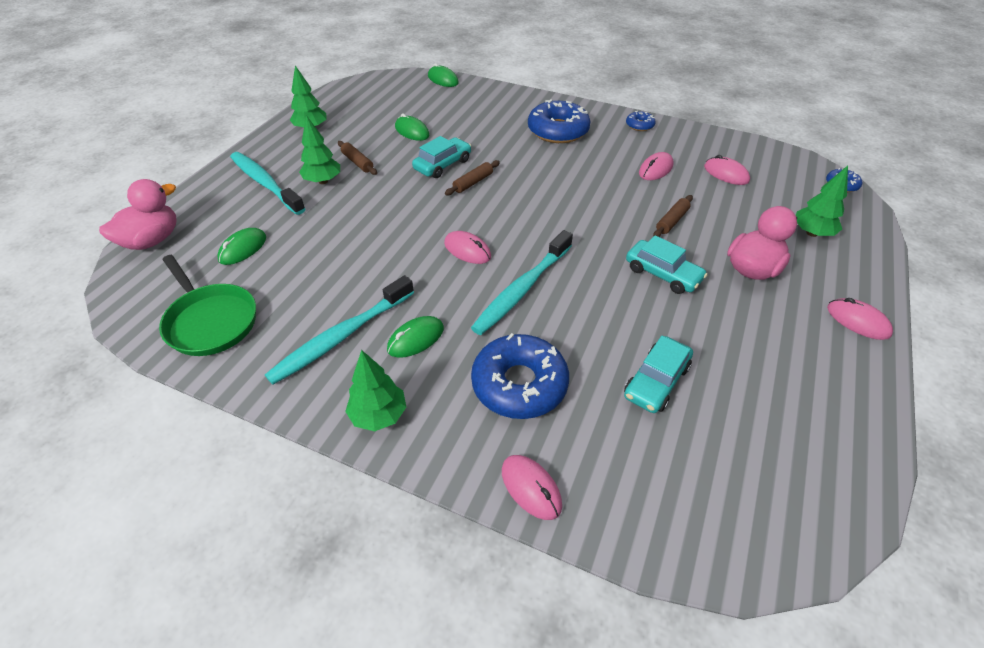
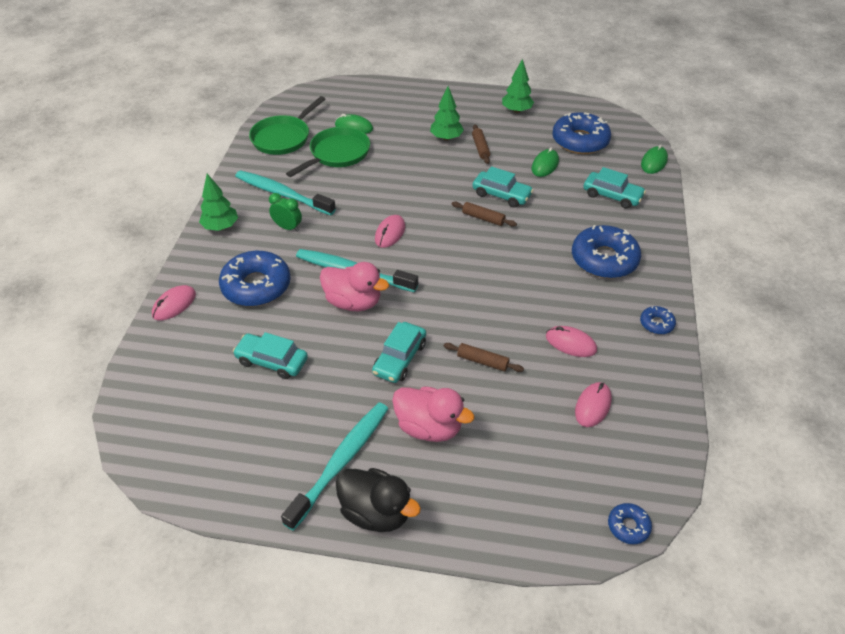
camera: 75 degrees right, 0 degrees up
(152, 240) = (349, 89): pink duck -> pink duck (353, 302)
(265, 183) = (431, 112): turquoise toothbrush -> turquoise toothbrush (341, 462)
(290, 272) = (337, 154): none -> green pan
(357, 162) = (480, 148): brown rolling pin -> brown rolling pin turned 45 degrees counterclockwise
(388, 106) = (580, 141): none -> blue donut
(415, 339) = (288, 227): green mouse -> green clock
(476, 108) = (612, 196): none -> turquoise car
(811, 233) = (510, 484): green tree -> none
(858, 321) = (376, 512): pink mouse -> black duck

